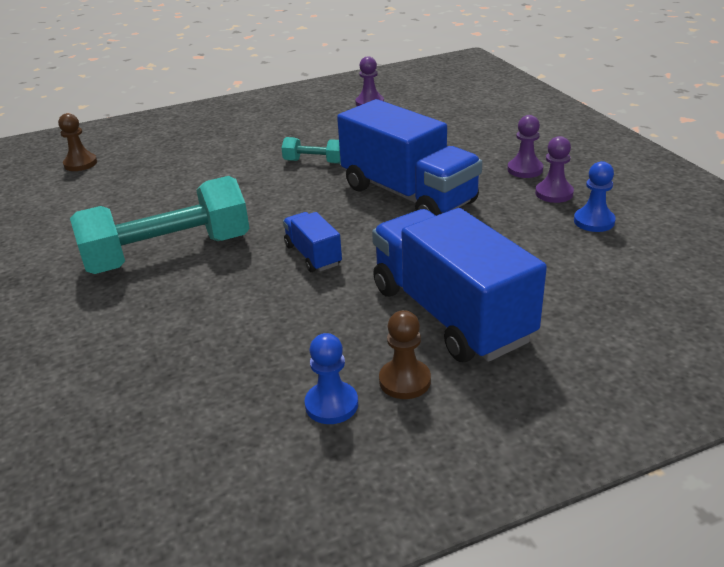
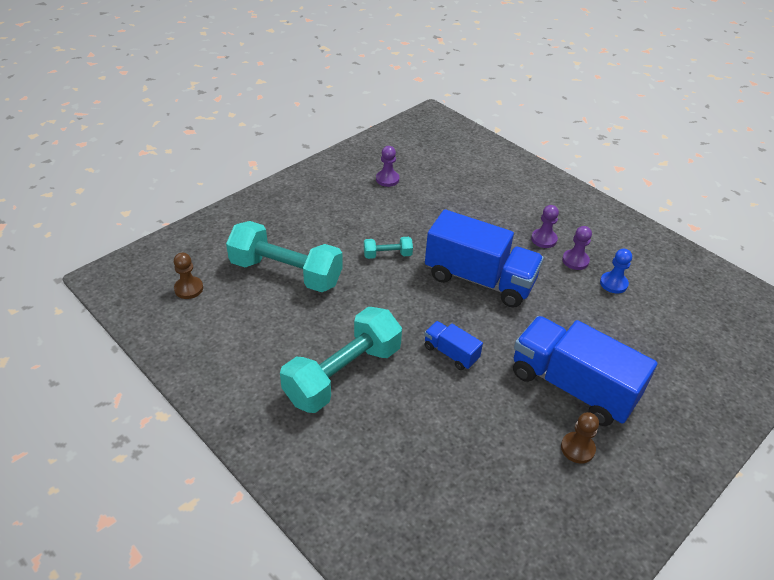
camera: 25 degrees left, 10 degrees up
(189, 163) = (286, 273): none -> turquoise dumbbell
(331, 404) = (546, 479): blue pawn -> none

